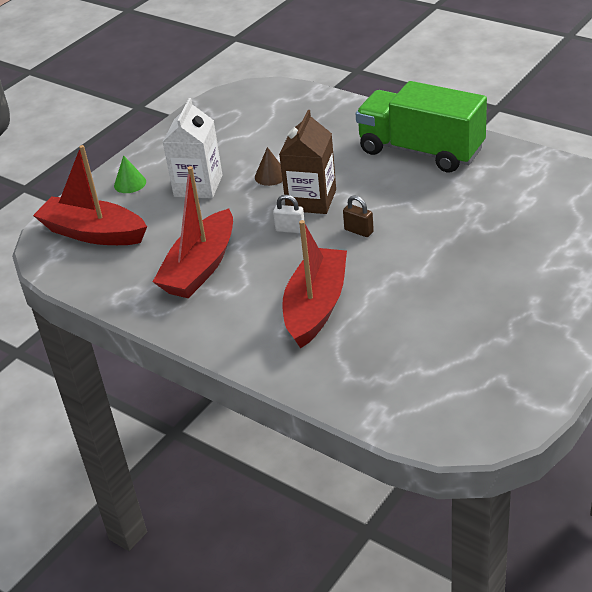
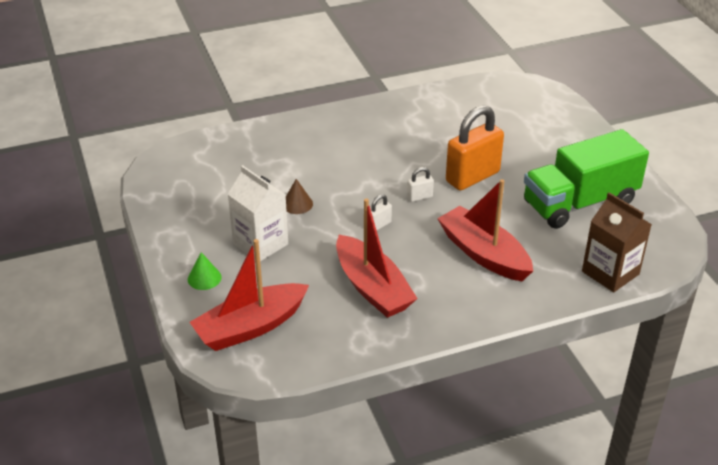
camera: 60 degrees left, 0 degrees up
(311, 200) = (355, 200): brown carton -> brown carton (610, 273)
(359, 231) = (419, 197): brown padlock -> white padlock
(421, 151) = (359, 129): green truck -> green truck (579, 203)
(430, 245) = (472, 177): none -> orange padlock

